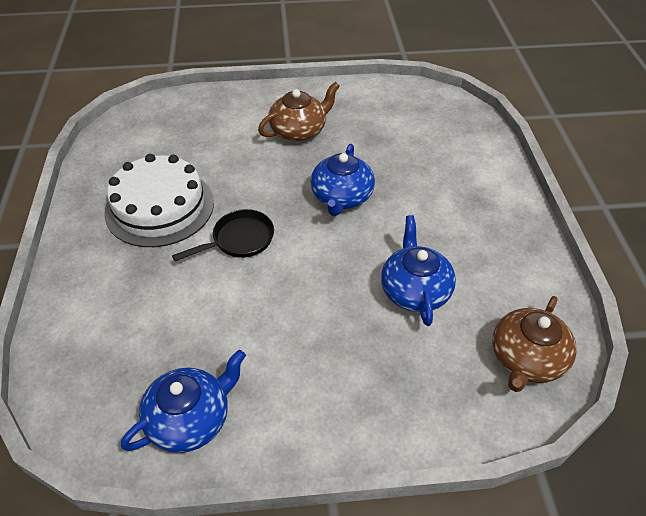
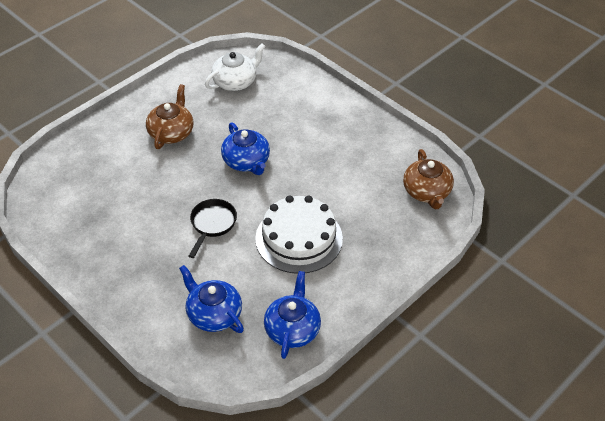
camera: 40 degrees left, 0 degrees up
(159, 207) = (136, 236): white cake -> white cake (299, 238)
(412, 115) = (235, 82): none -> white teapot
(415, 290) = (341, 191): blue teapot -> blue teapot (213, 314)

